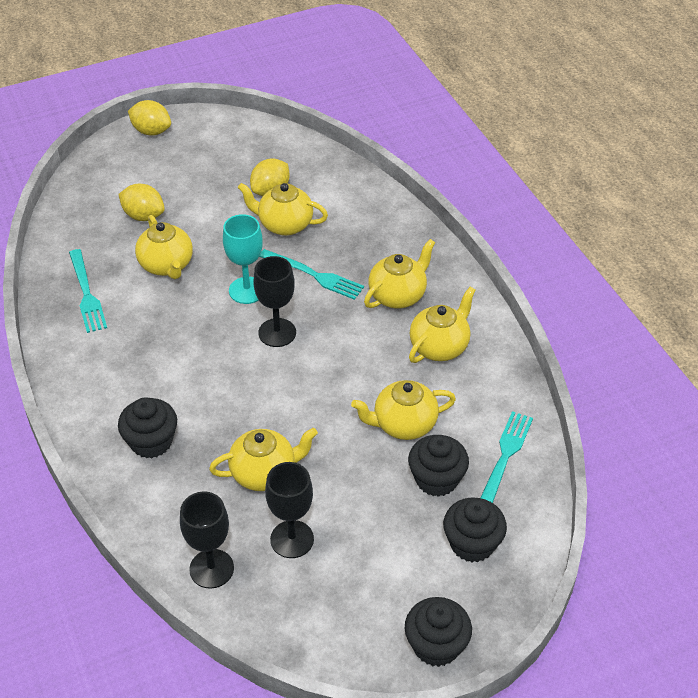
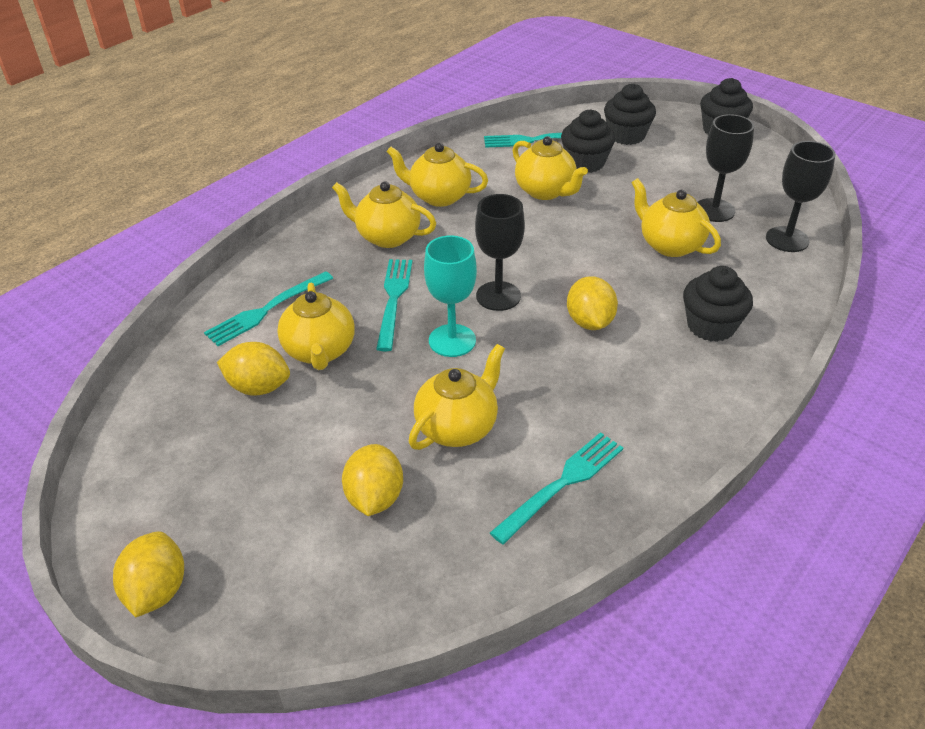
camera: 115 degrees left, 5 degrees down
(210, 372) = (589, 322): none -> yellow lemon
(347, 210) = (266, 310): none -> turquoise fork

